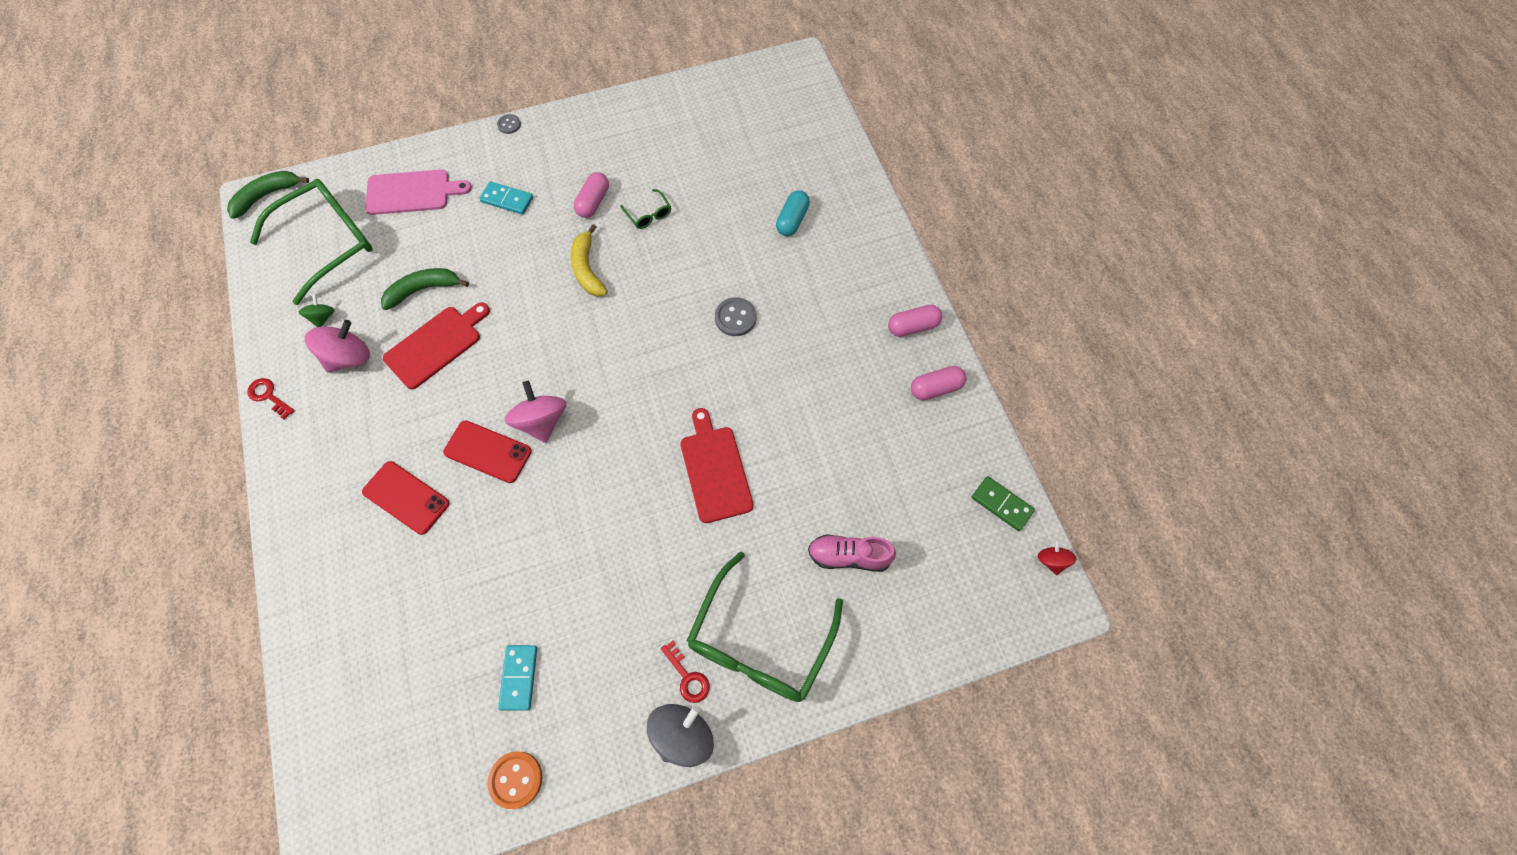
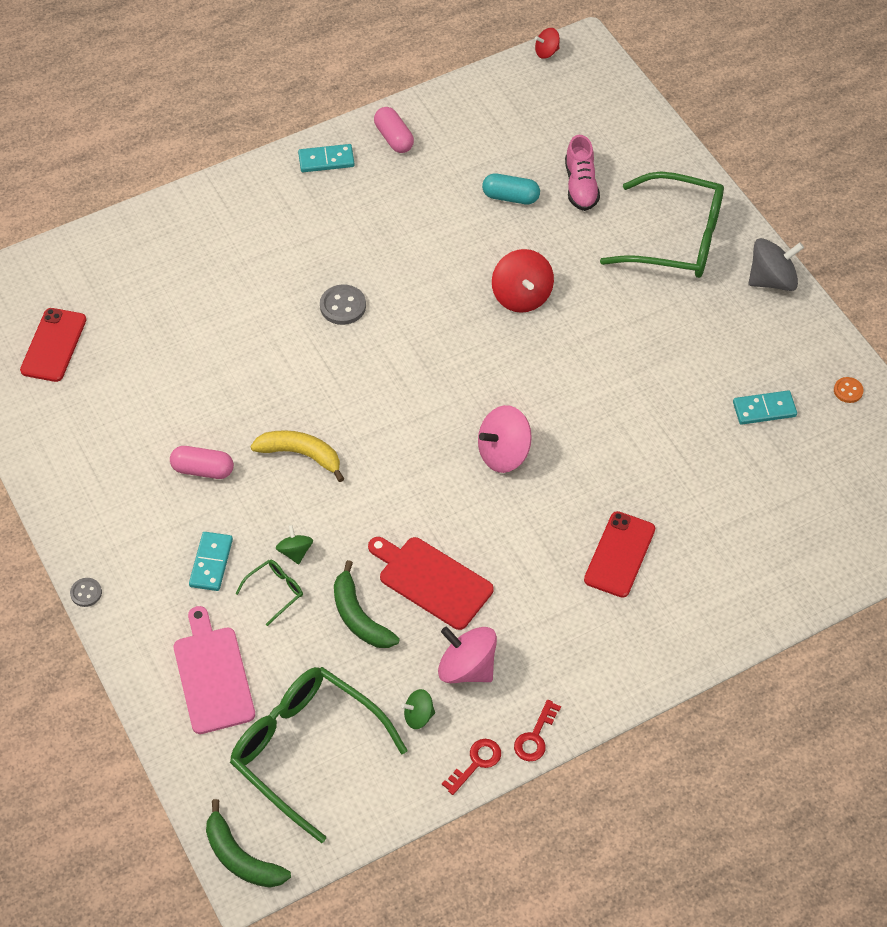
camera: 100 degrees left, 10 degrees down
(488, 452) = (550, 493): red phone -> red phone (53, 345)
(497, 254) = (295, 552): none -> green spinning top
(516, 779) = (848, 391): orange button -> orange button, size x0.61
(587, 268) = (301, 455): yellow banana -> yellow banana turned 135 degrees counterclockwise
(648, 214) = (214, 410): green glasses -> green glasses (275, 591)
(682, 735) = (772, 280): grey spinning top -> grey spinning top turned 135 degrees clockwise
(687, 677) = (722, 285): red key -> red key (476, 763)
(715, 470) = (521, 296): red cutting board -> red spinning top
(792, 220) = (204, 274): turquoise capsule -> turquoise capsule (510, 197)
(913, 326) = (326, 160): pink capsule -> turquoise domino
(1001, 504) = (503, 86): green domino -> none

